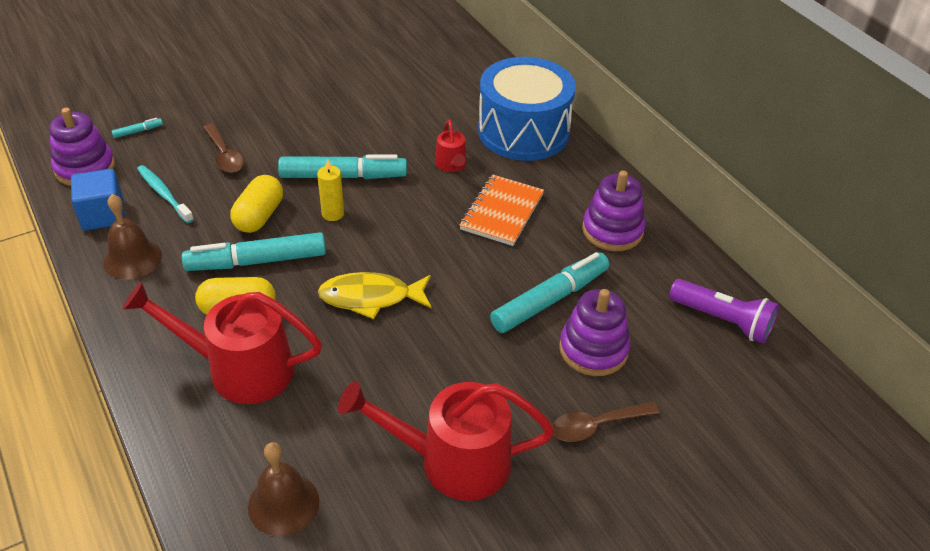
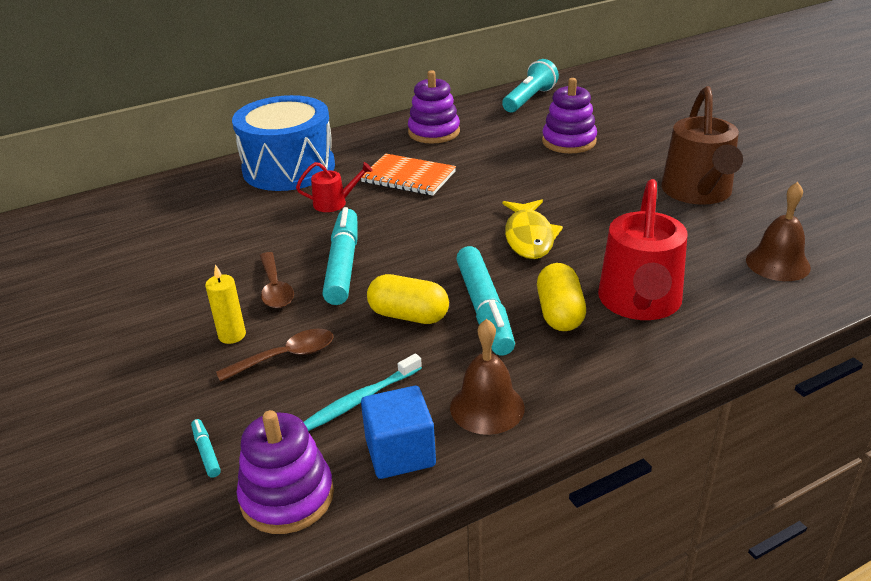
camera: 85 degrees left, 10 degrees down
(333, 214) = (406, 266): yellow candle -> yellow candle (232, 335)
(453, 461) = (698, 192): red watering can -> brown watering can
(550, 300) = (518, 157): turquoise marker -> none
(596, 426) = (642, 142): brown spoon -> brown spoon (275, 288)
(723, 320) = (529, 99): purple flashlight -> turquoise flashlight

